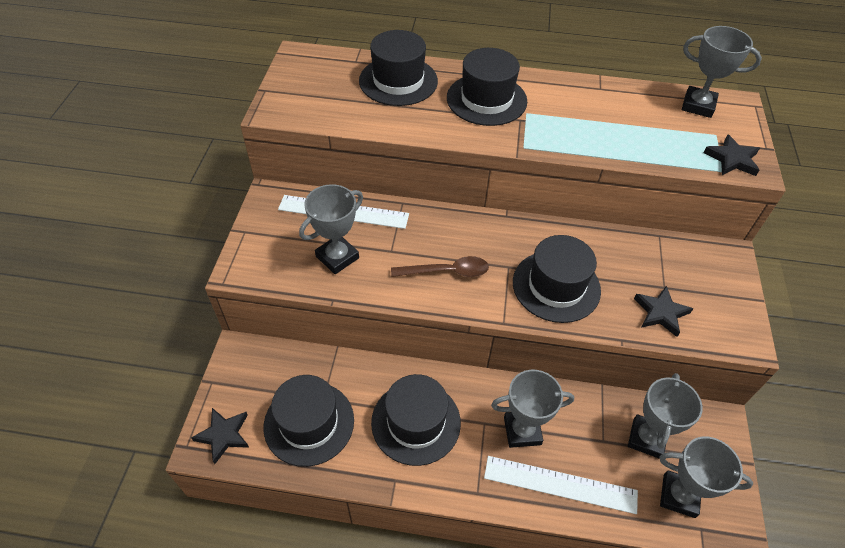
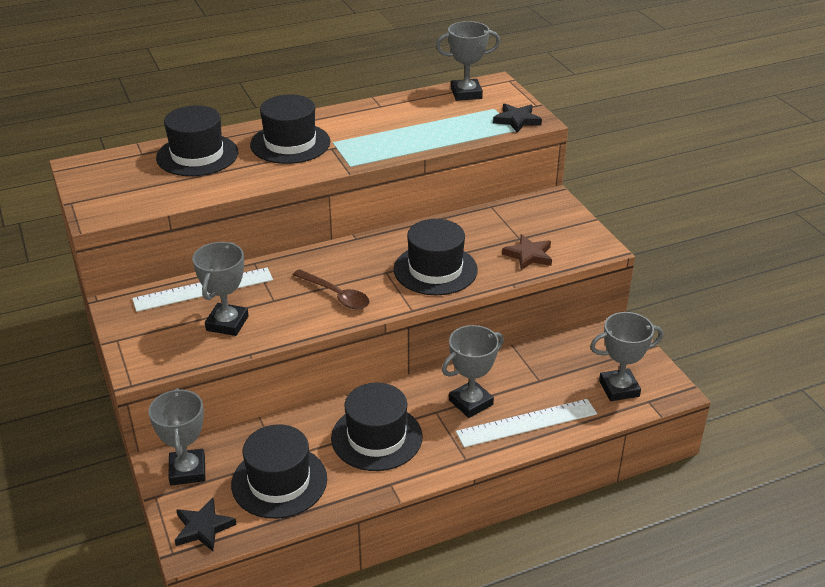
camera: 30 degrees left, 15 degrees down
(447, 271) = (336, 295): brown spoon -> brown spoon turned 75 degrees clockwise
(646, 438) = (570, 364): grey trophy -> grey trophy (187, 471)
(661, 313) = (528, 255): black star -> brown star

